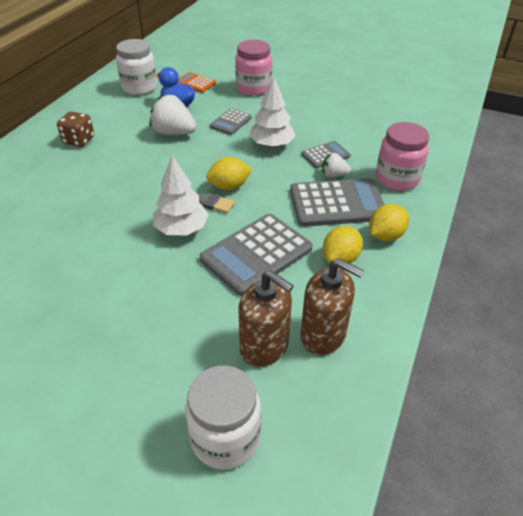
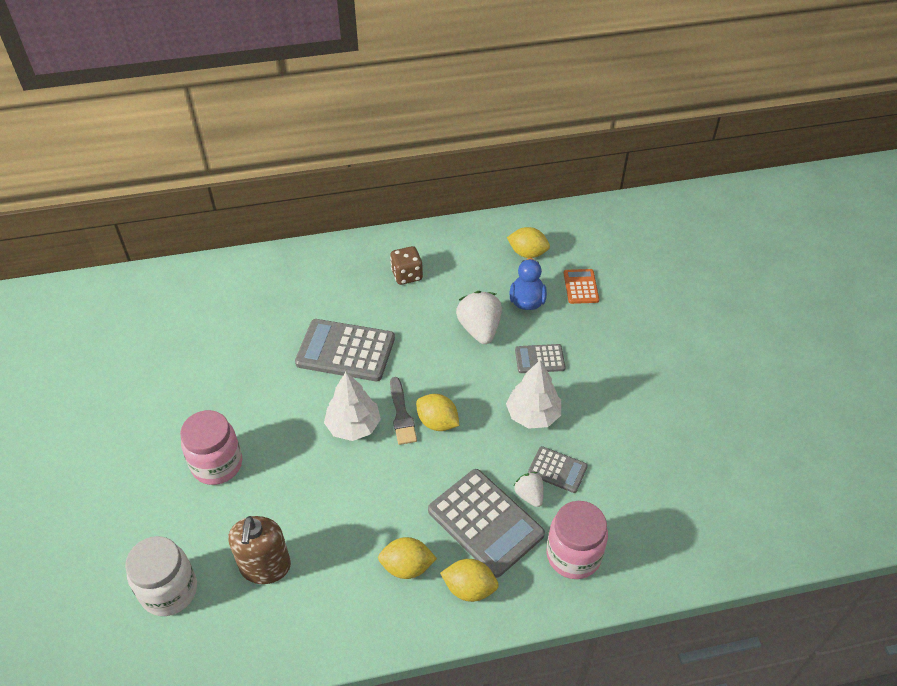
camera: 55 degrees right, 5 degrees up
(139, 88) = (527, 253): white jar -> yellow lemon
(253, 88) = (621, 338): pink jar -> pink jar (217, 464)
(256, 254) = (364, 498): grey calculator -> grey calculator (345, 351)
(323, 335) = (305, 602): brown soap dispenser -> none

